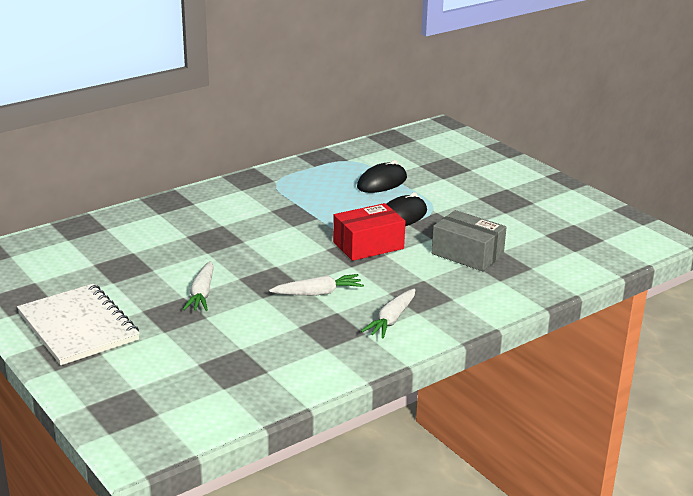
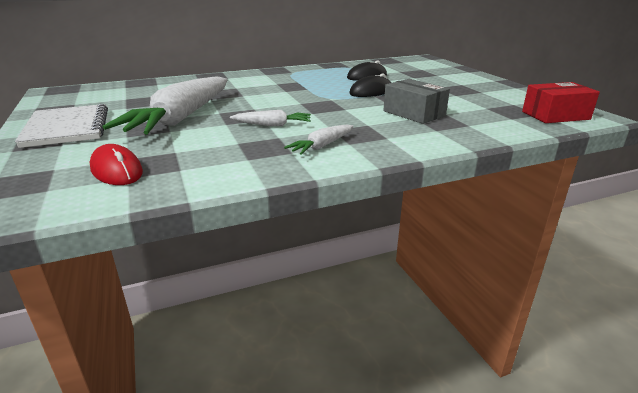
camera: 15 degrees right, 0 degrees up
(202, 294) = (181, 118): white carrot -> white carrot, size x2.26
(203, 381) = (116, 170): none -> red mouse
(368, 245) = (334, 103): red box -> red box (555, 115)

